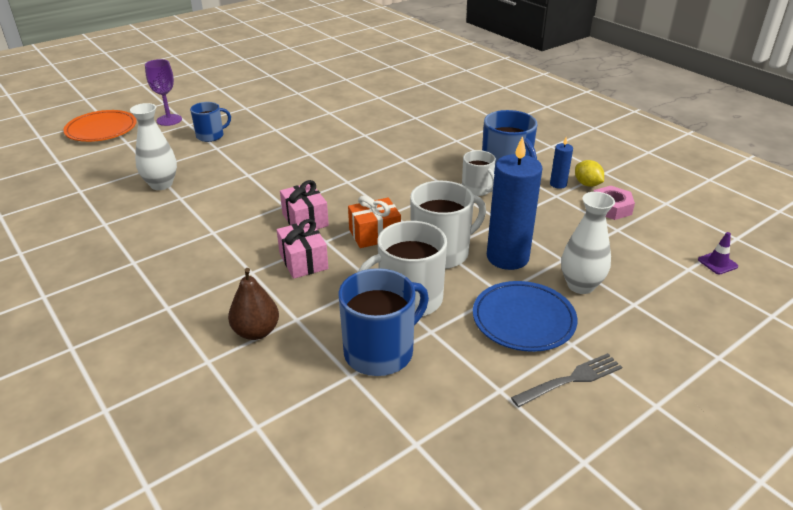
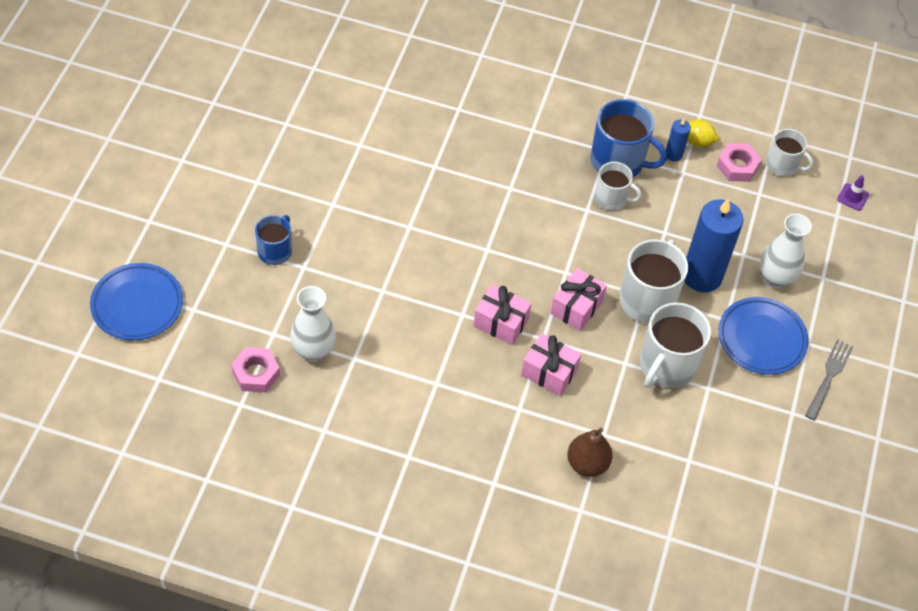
camera: 40 degrees left, 20 degrees up
(101, 130) = (137, 304): orange plate -> blue plate
(112, 181) = (256, 373): none -> pink nut
(169, 120) = (195, 248): purple goblet -> none
(374, 234) = (576, 307): orange gift -> pink gift
(380, 351) = (690, 427): blue mug -> none
(658, 221) = (783, 165): none -> white mug

